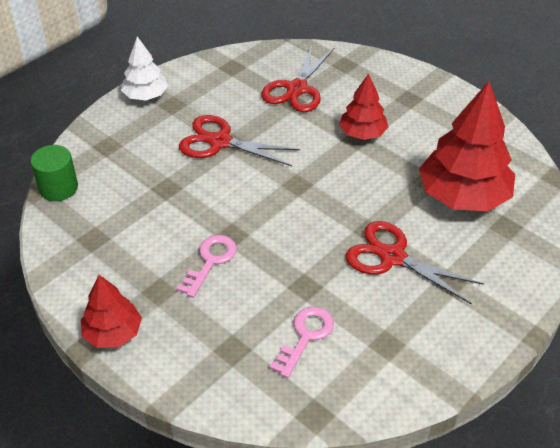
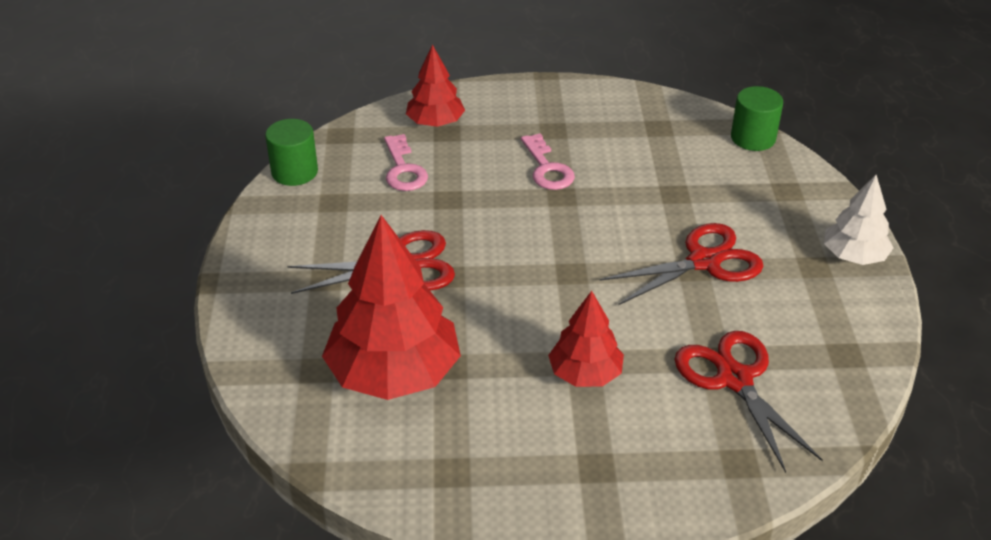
camera: 135 degrees right, 5 degrees down
(113, 333) = (542, 93): red tree -> red tree (435, 122)
(390, 399) = (294, 172): none -> green cylinder

